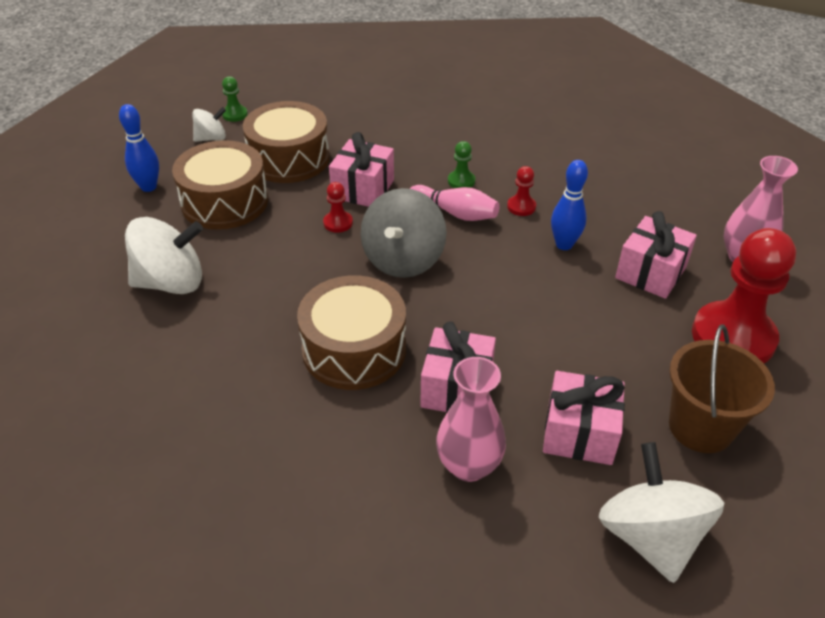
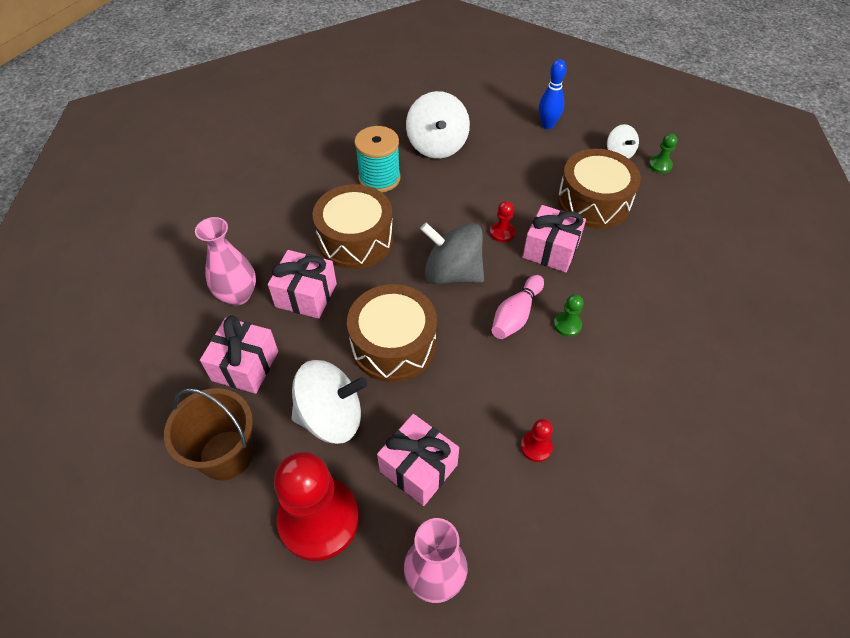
camera: 95 degrees right, 10 degrees up
(225, 202) = (529, 166): brown drum -> brown drum (393, 344)
(234, 336) = (379, 178): none -> turquoise spool
(521, 207) = (526, 370): red pawn -> red pawn (536, 447)
(564, 244) = (466, 397): blue bowling pin -> none
(650, 536) = (148, 391): white spinning top -> white spinning top (331, 417)

